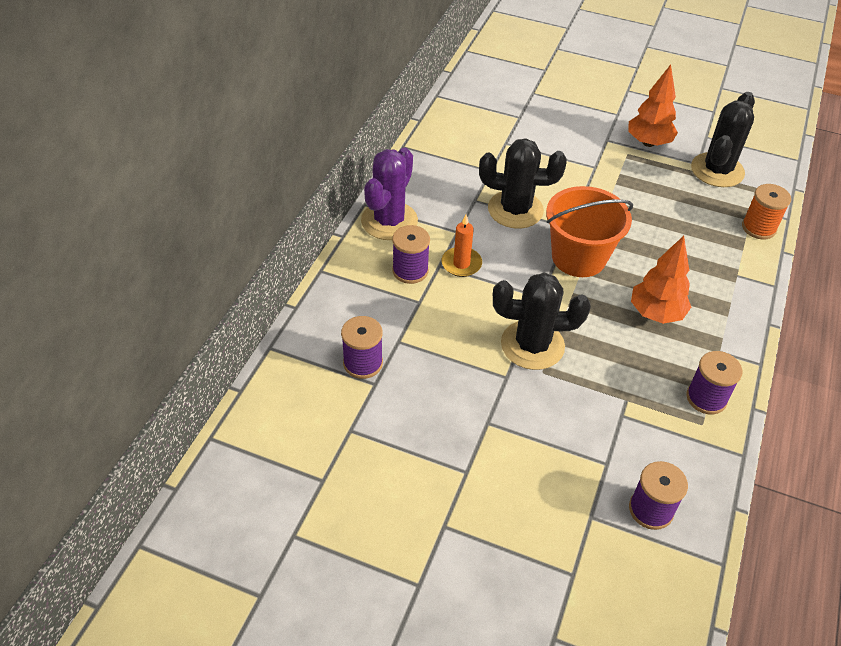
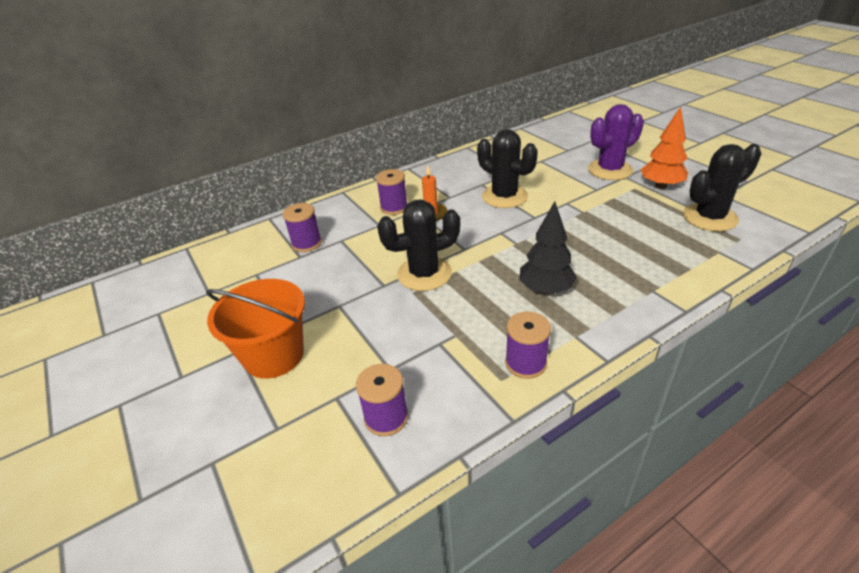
camera: 40 degrees right, 10 degrees down
(389, 221) = (412, 180): purple cactus -> purple cactus (610, 170)
(532, 345) = (424, 274): black cactus -> black cactus turned 60 degrees counterclockwise
(578, 257) = (521, 236): orange bucket -> orange bucket (274, 355)
(656, 313) = (545, 290): orange tree -> black tree
(758, 228) = (712, 266): orange spool -> none

